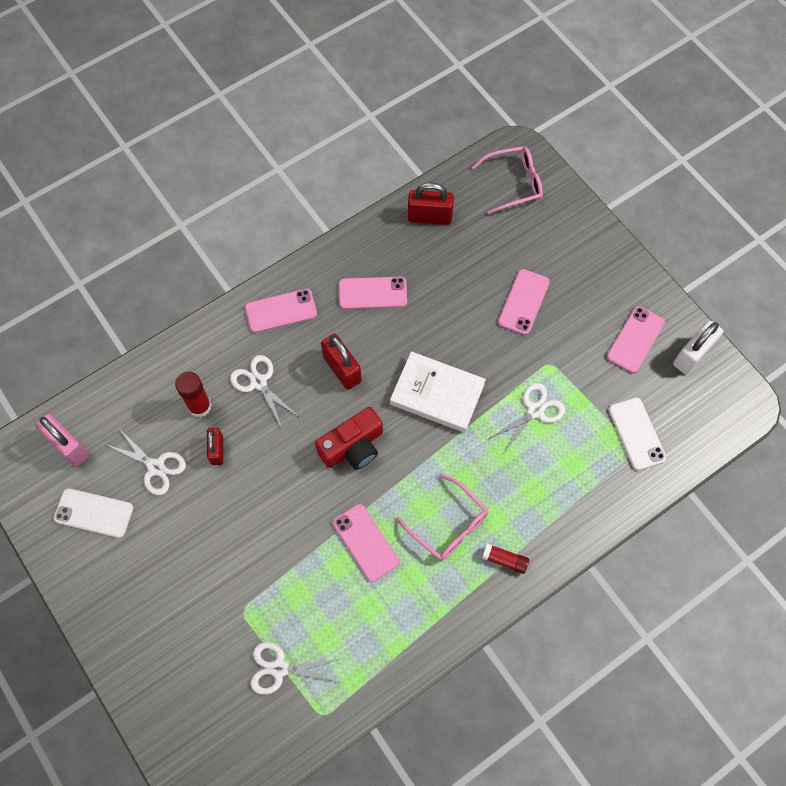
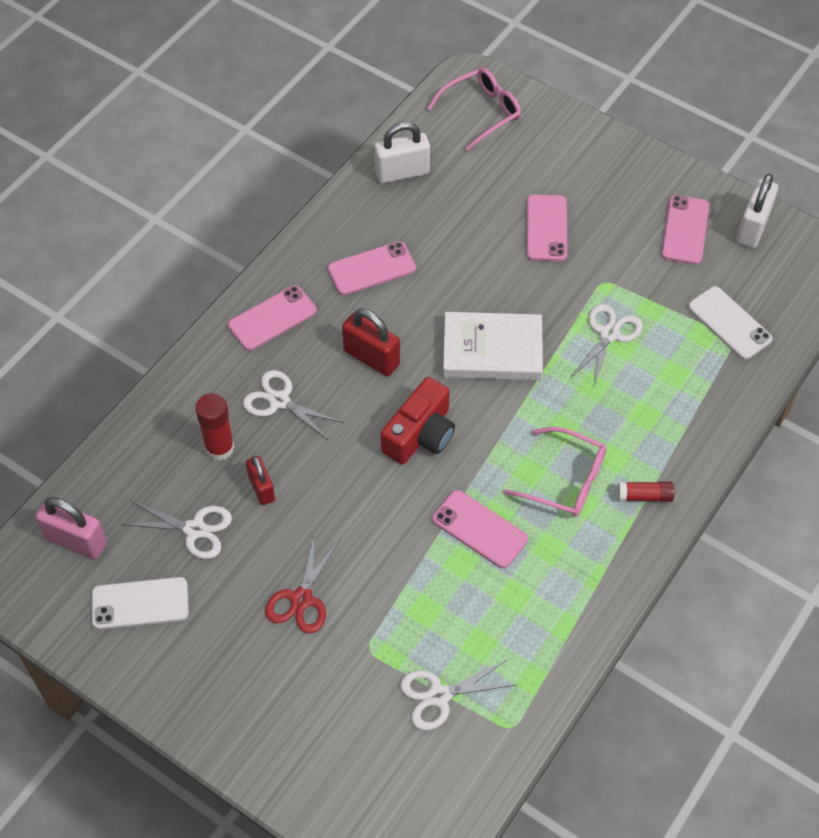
camera: 20 degrees left, 10 degrees down
(210, 552) = (301, 599): none -> red scissors
(429, 217) = (402, 172): red padlock -> white padlock

